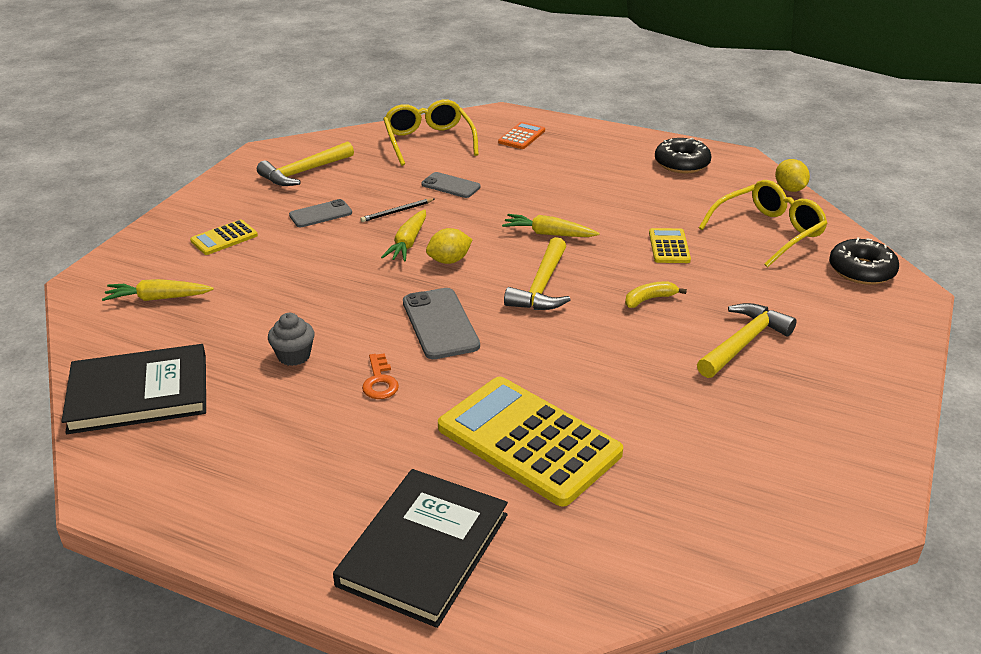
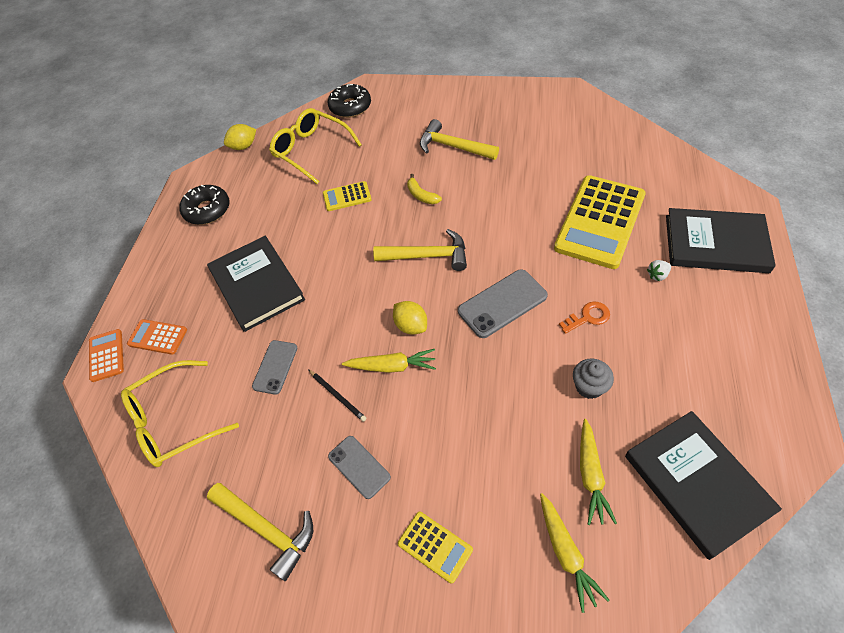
camera: 100 degrees left, 20 degrees up
(404, 463) = (657, 275): none -> white strawberry
(516, 116) = (106, 355): none -> orange calculator
(548, 234) = (348, 270): yellow carrot -> yellow carrot (590, 475)
(557, 183) = (257, 285): none -> black book

